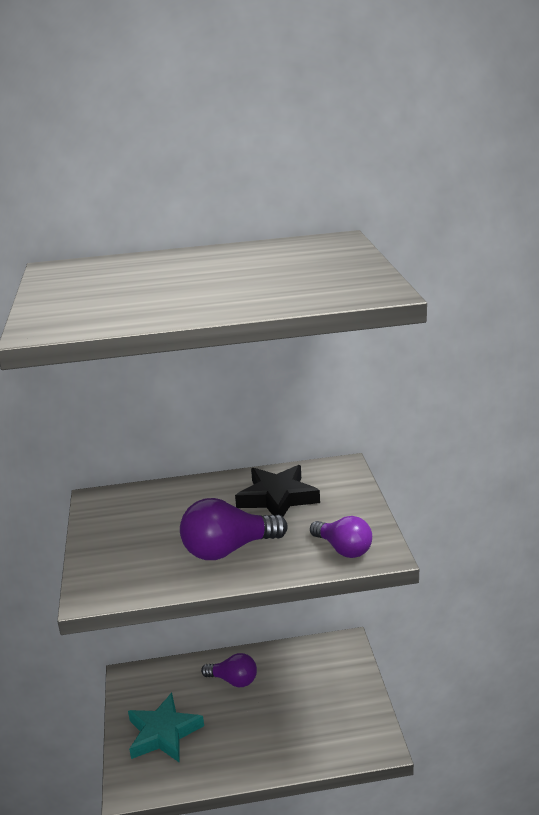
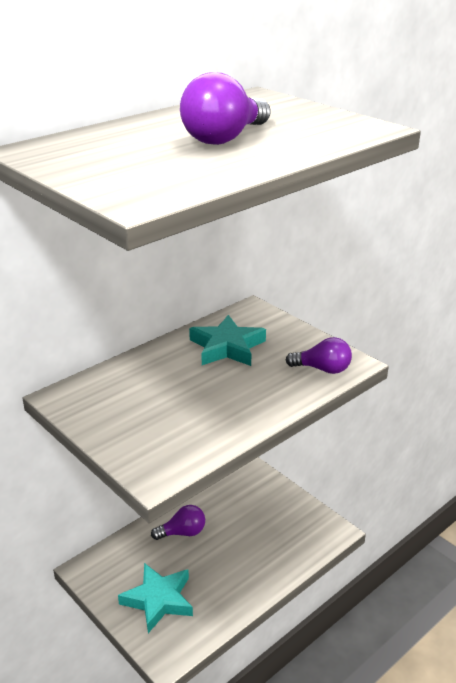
camera: 35 degrees left, 5 degrees up
(228, 550) = (233, 399): purple light bulb -> purple light bulb (225, 138)
(277, 498) = (227, 347): black star -> turquoise star

